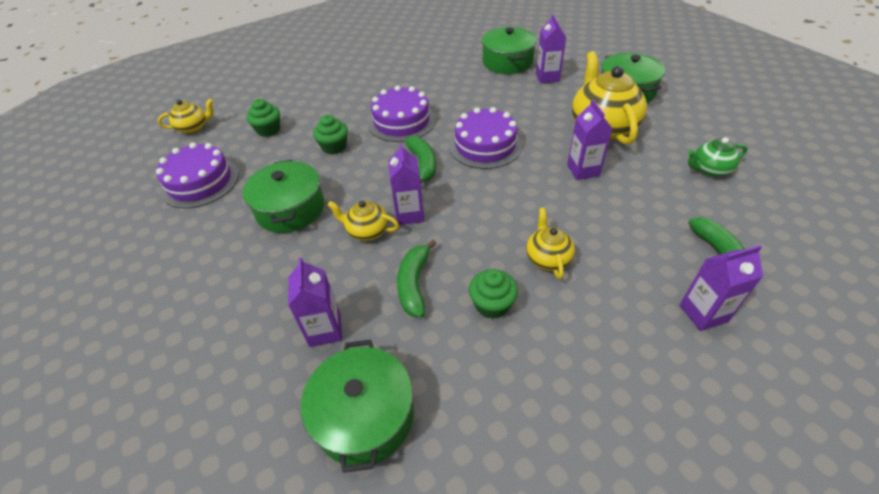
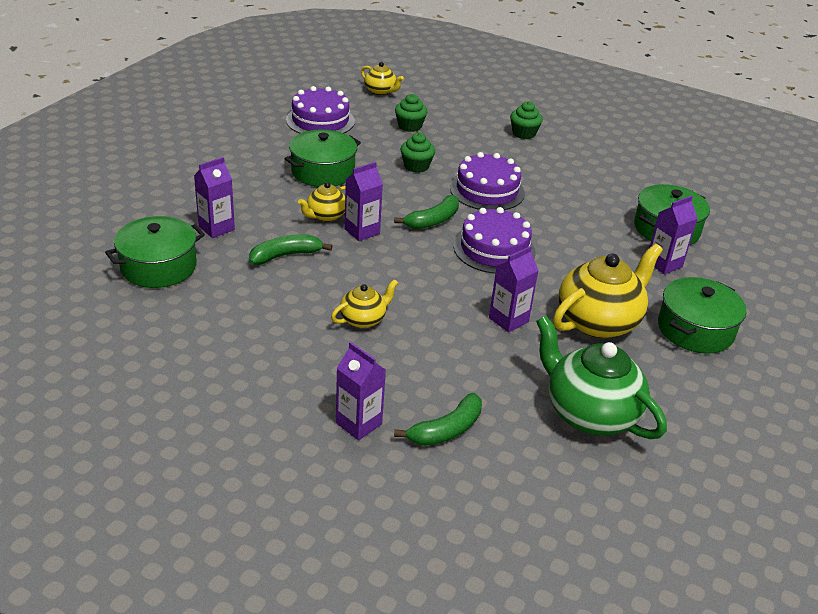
camera: 55 degrees right, 10 degrees down
(367, 231) = (325, 216): yellow teapot -> yellow teapot turned 120 degrees counterclockwise
(492, 304) = (290, 300): green cupcake -> green cupcake (524, 133)
(709, 170) = (589, 413): green teapot -> green teapot, size x1.92

